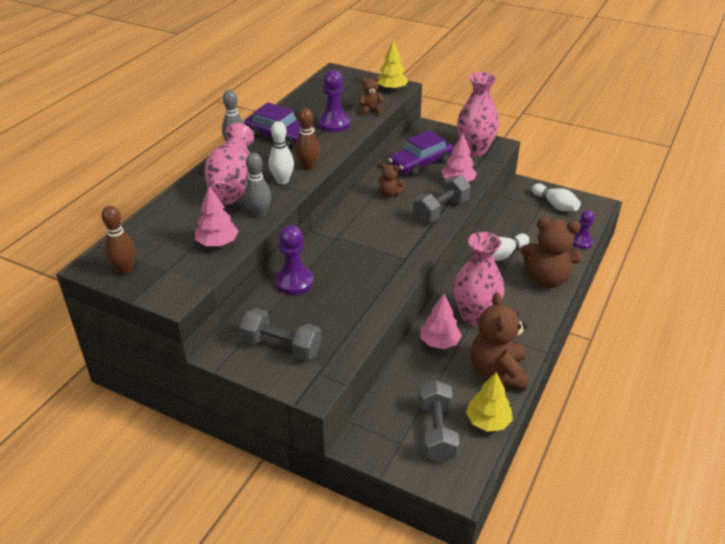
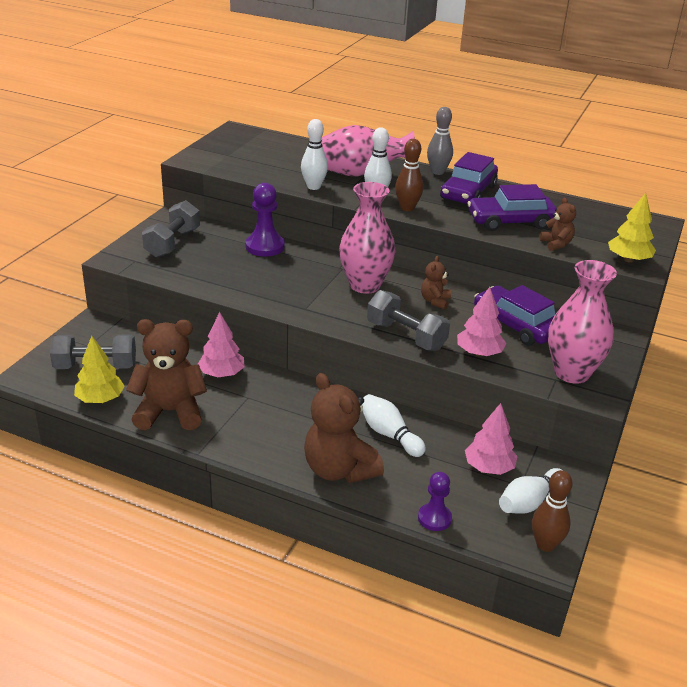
camera: 85 degrees right, 5 degrees down
(125, 270) = (229, 140): brown bowling pin -> brown bowling pin (545, 545)
(217, 243) = (265, 171): pink tree -> pink tree (488, 467)
(259, 214) = (313, 187): grey bowling pin -> white bowling pin
(334, 124) = (510, 221): purple pawn -> purple car
(475, 316) = (265, 402): pink vase -> pink vase (365, 285)
(546, 279) = (339, 470): brown teddy bear -> brown teddy bear turned 45 degrees counterclockwise

